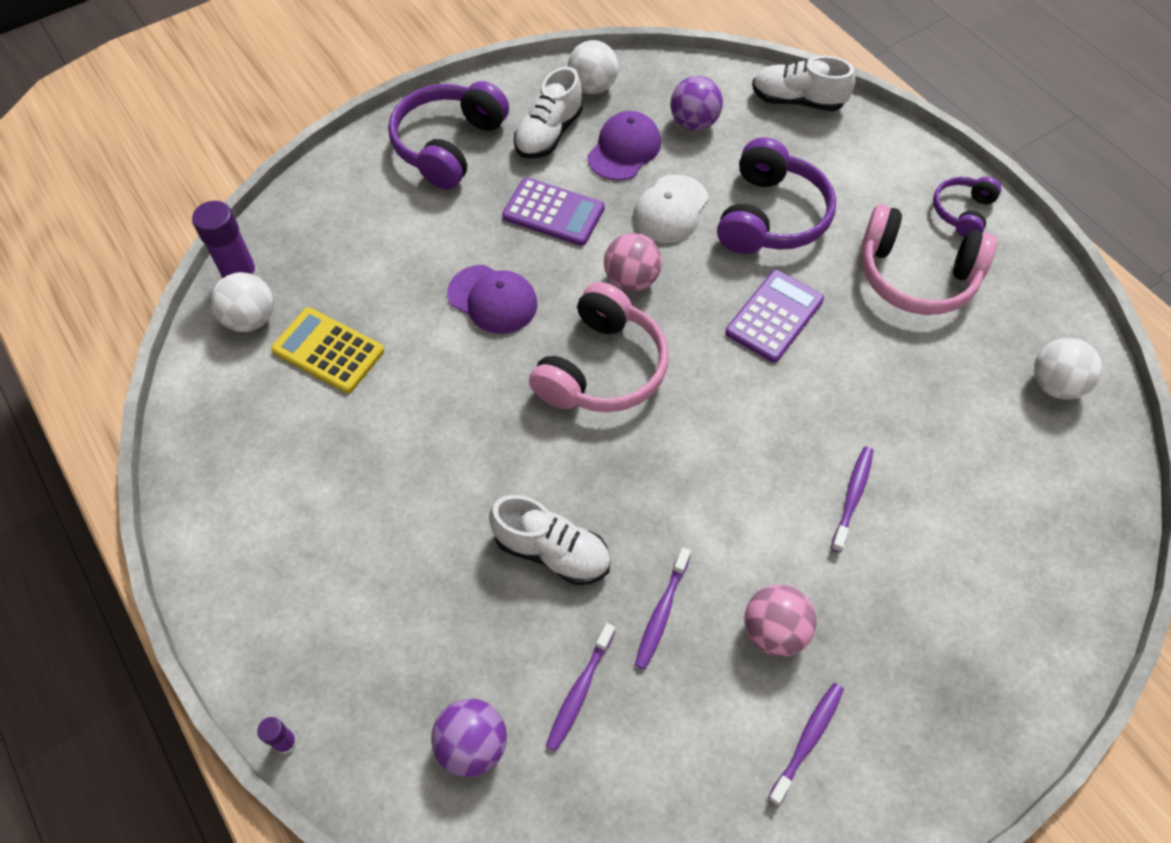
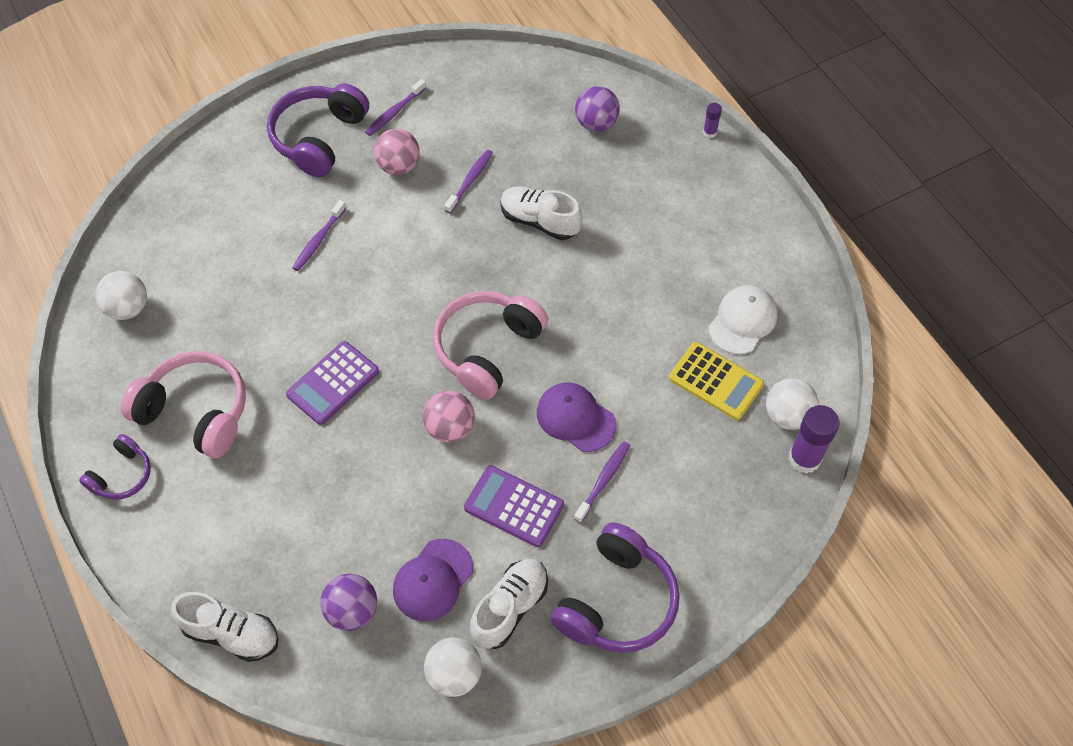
camera: 175 degrees left, 0 degrees up
(580, 691) = (528, 144): purple toothbrush -> purple toothbrush (603, 480)
(670, 209) = (400, 501): white cap -> white cap (742, 321)
(770, 216) = (306, 485): purple headphones -> purple headphones (319, 138)

